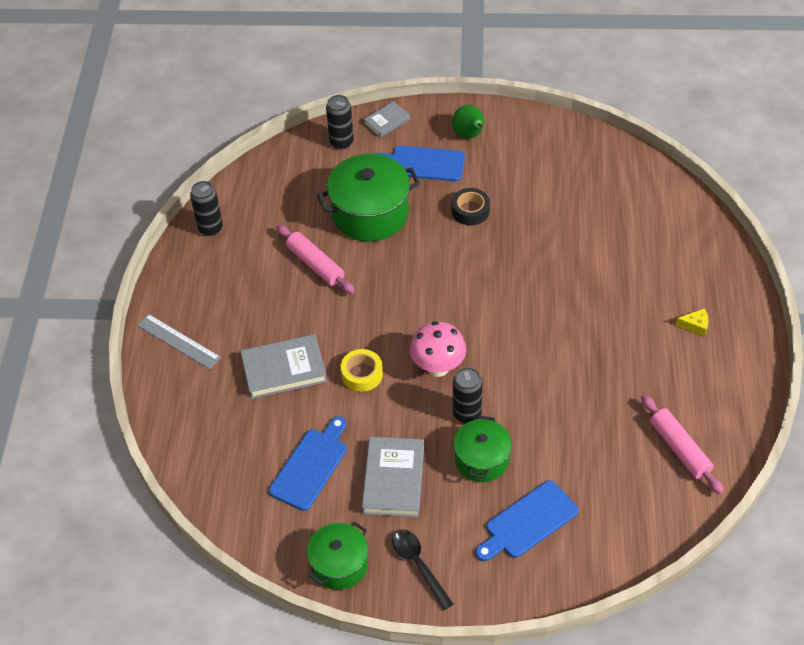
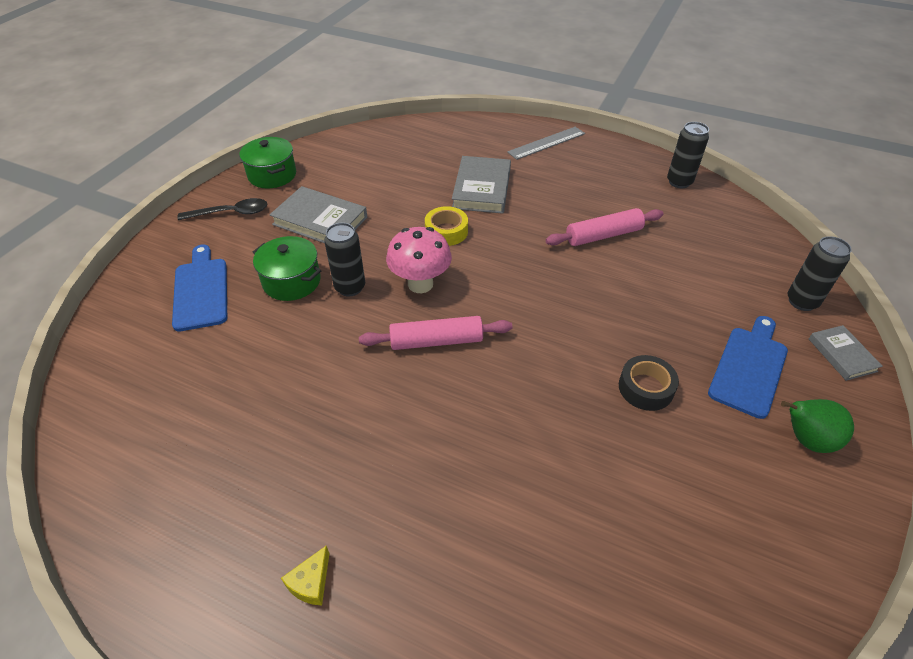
camera: 110 degrees right, 5 degrees down
(310, 466) = (372, 181): blue cutting board -> none
(370, 213) = (668, 294): green pot -> none
(680, 449) = (156, 457): pink rolling pin -> pink rolling pin (436, 341)

